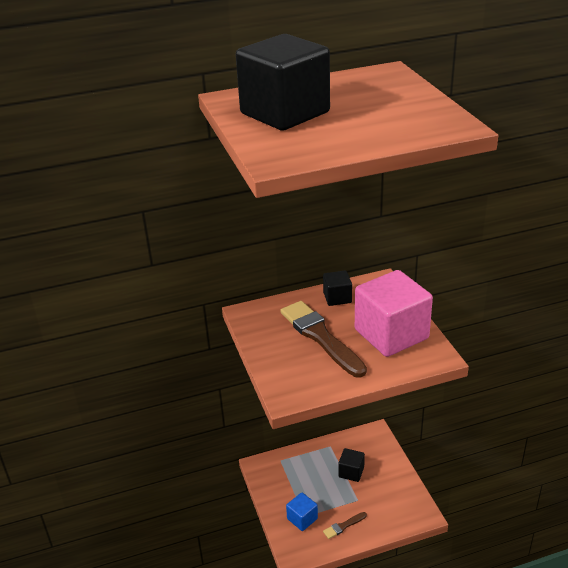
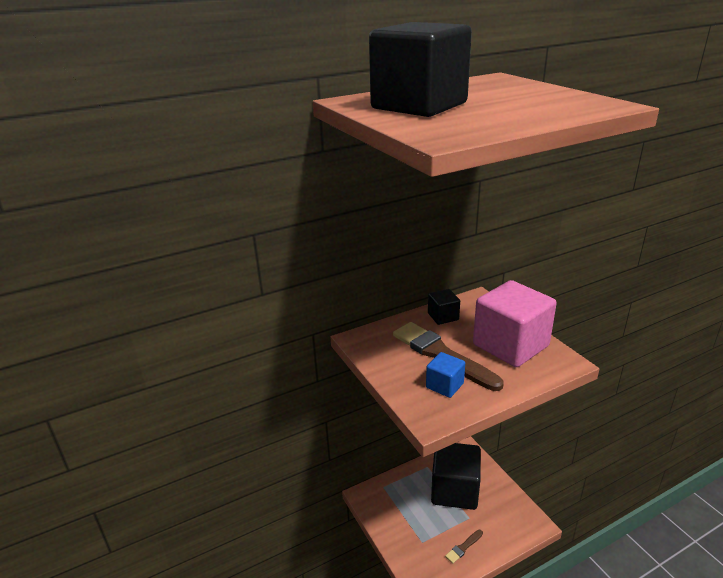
camera: 10 degrees left, 5 degrees down
(302, 519) = (420, 545): blue cube -> blue cube (444, 385)
(351, 472) = (454, 490): black cube -> black cube, size x2.12

